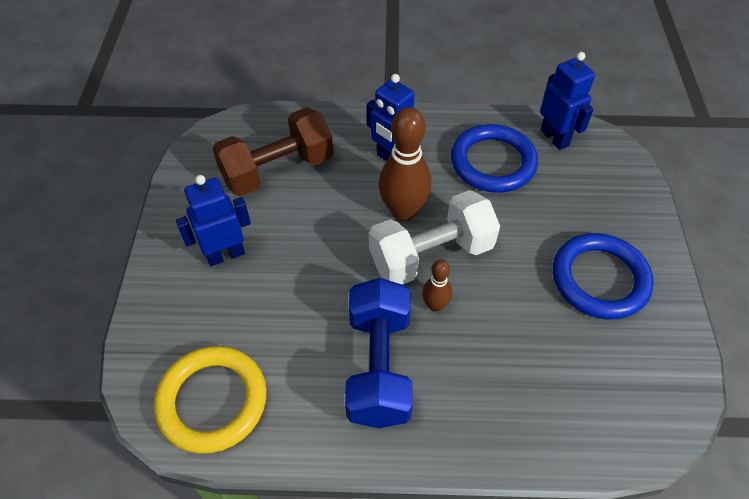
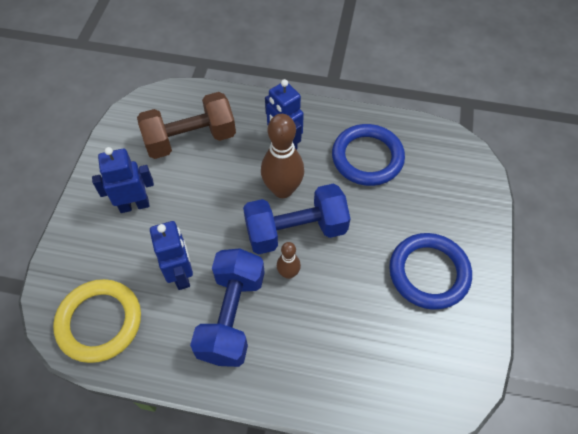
camera: 10 degrees right, 5 degrees up
(431, 255) = (296, 231): white dumbbell -> blue dumbbell
(554, 138) = (425, 143): blue robot -> blue robot (181, 275)

